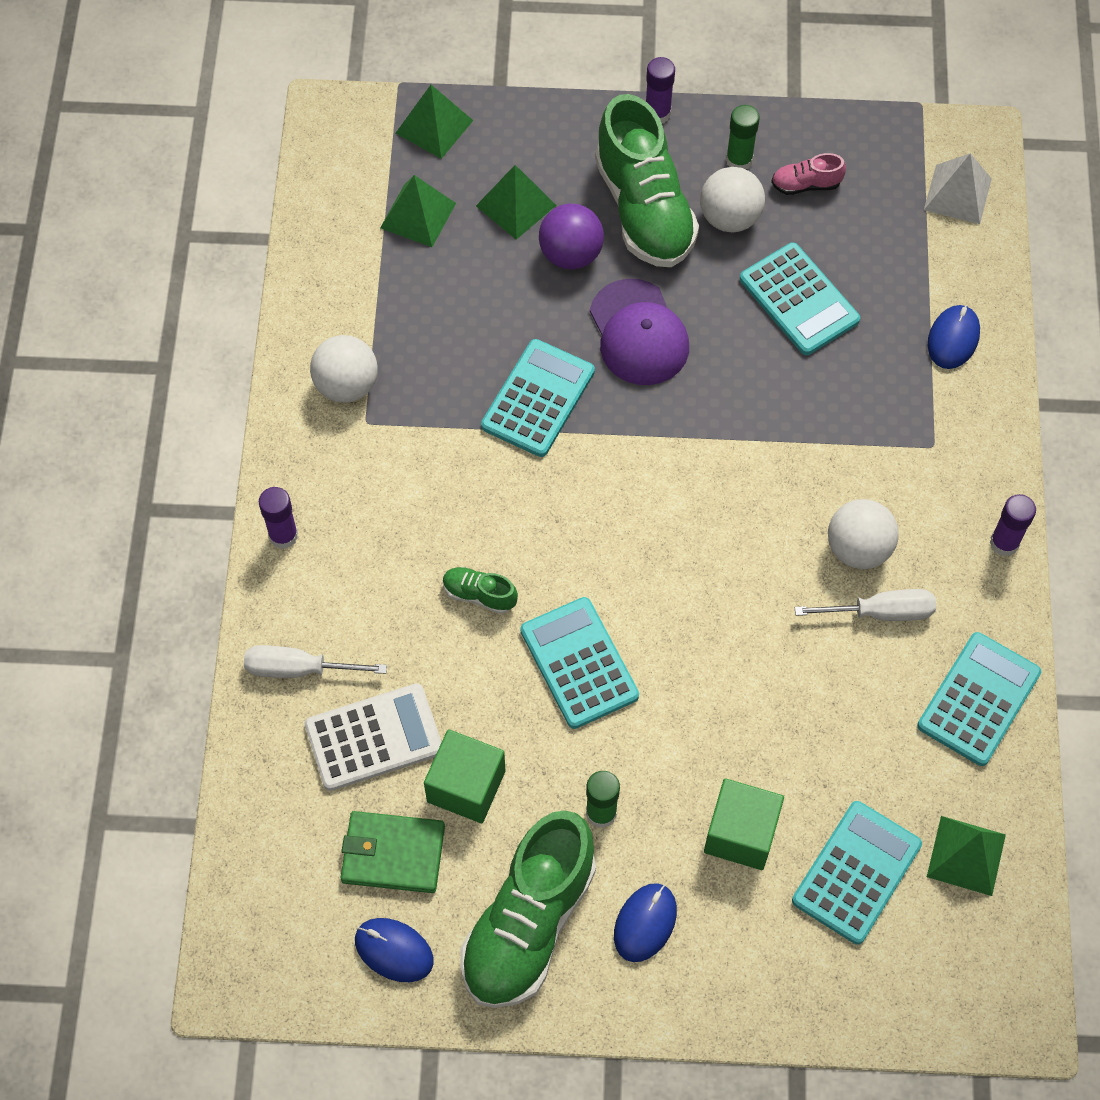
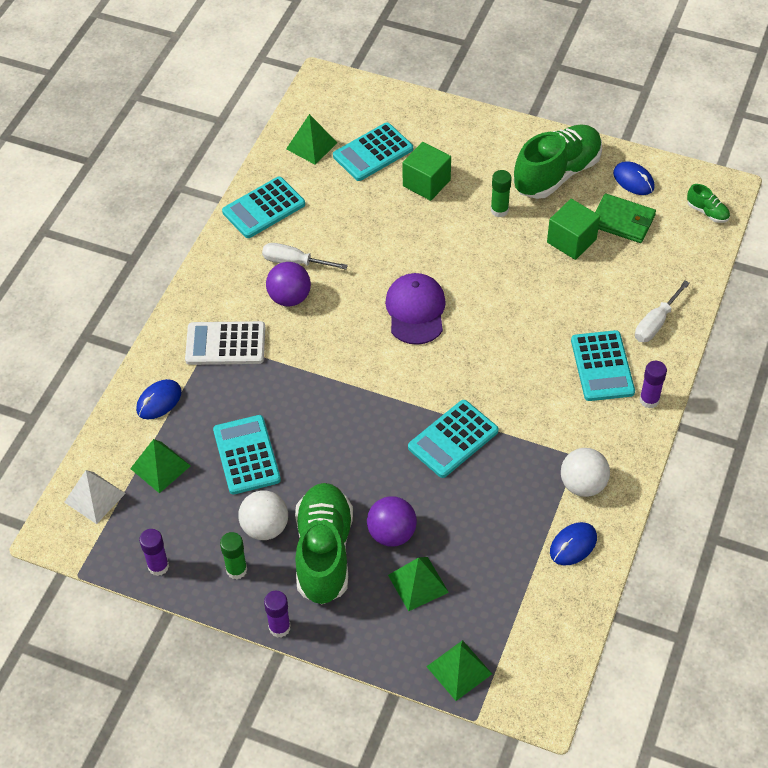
camera: 160 degrees left, 10 degrees down
(299, 669) = (656, 323): white screwdriver -> white screwdriver turned 105 degrees clockwise
(374, 737) = (619, 277): white calculator -> white calculator (225, 344)
(418, 215) = (495, 597): green pyramid -> green pyramid (160, 467)
(479, 595) = (532, 333): green shoe -> green shoe (707, 212)
(579, 663) = (484, 283): turquoise calculator -> turquoise calculator (602, 366)
(638, 333) = (367, 463): purple cap -> purple cap (416, 310)
(645, 923) = (494, 159): blue mouse -> blue mouse (573, 545)
(806, 185) = (197, 536): pink shoe -> none
(858, 549) = (289, 298): white ball -> purple ball
(1004, 543) = (201, 278): purple glue stick -> purple glue stick (158, 566)

